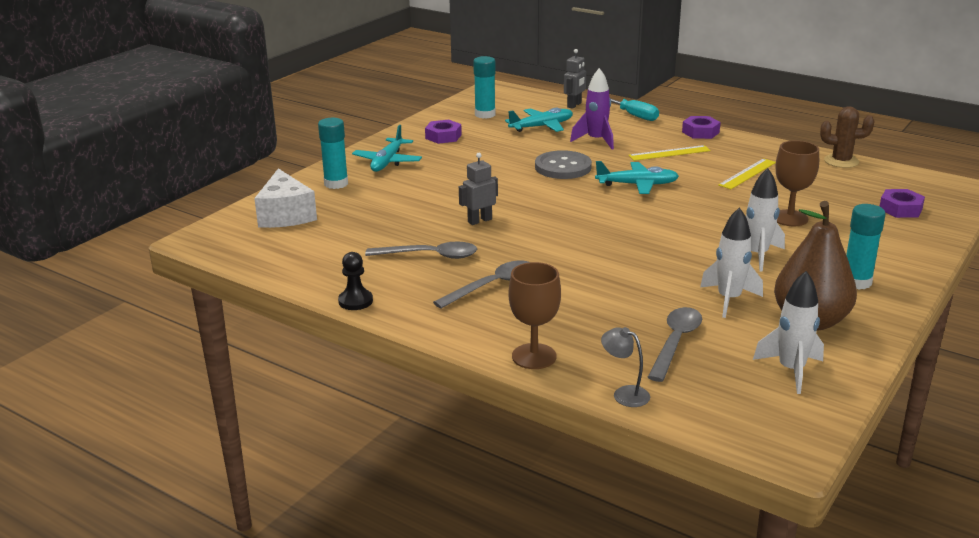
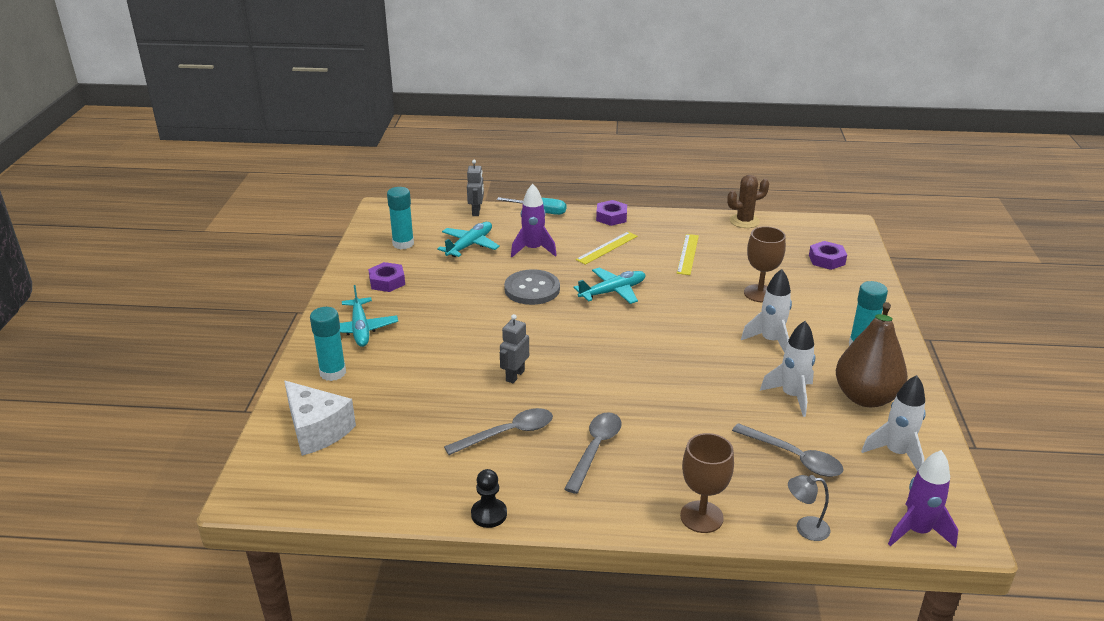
camera: 30 degrees left, 5 degrees up
(675, 342) = (793, 457): grey spoon -> grey spoon turned 135 degrees clockwise
(739, 432) = (917, 531): none -> purple rocket

